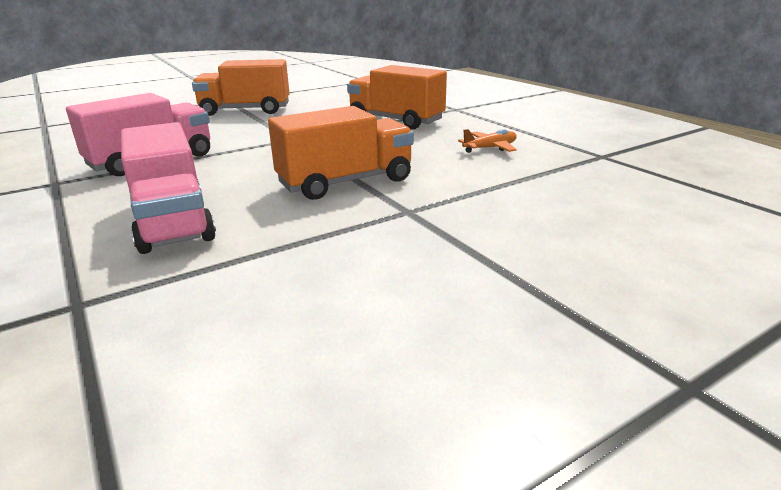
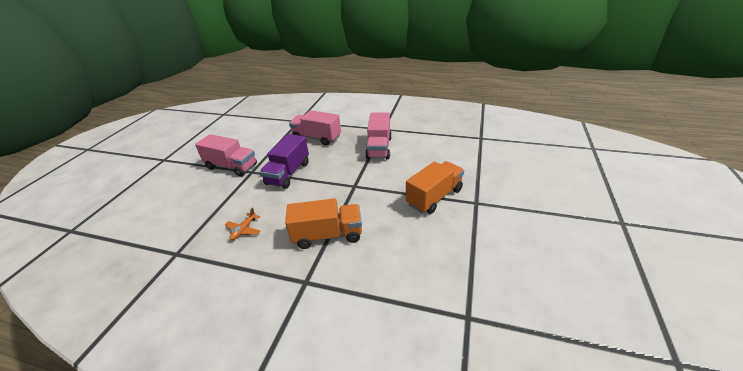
camera: 140 degrees right, 10 degrees up
(345, 182) = (288, 173): orange truck -> purple truck
(442, 240) = (231, 166): none -> pink truck

